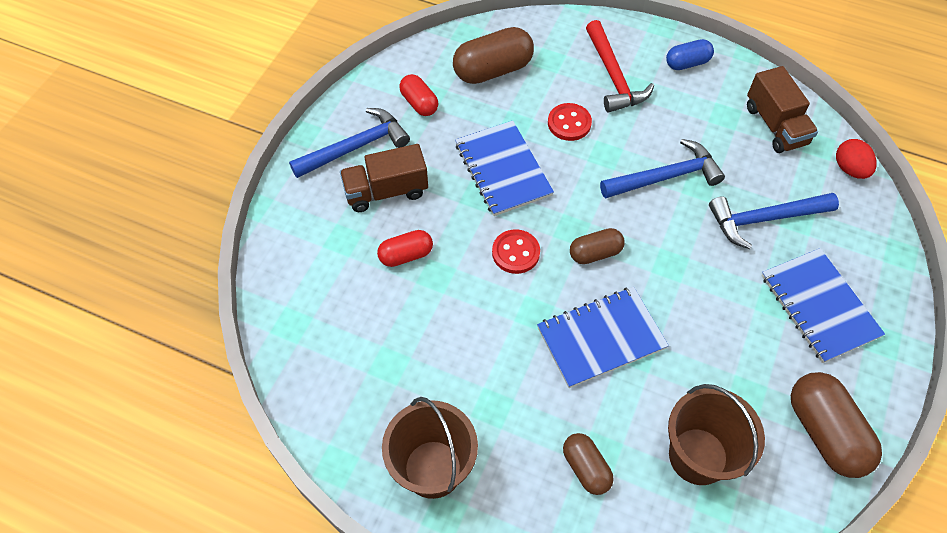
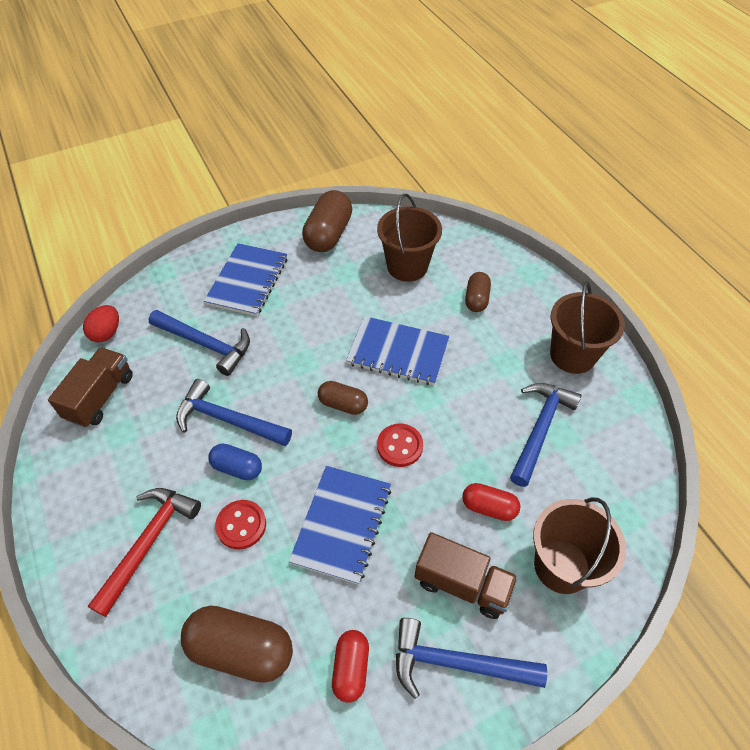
camera: 140 degrees left, 5 degrees down
(321, 251) = (562, 566): none -> brown bucket
(411, 355) = (540, 429): none -> blue hammer
(687, 63) = (76, 503): blue capsule -> blue capsule (237, 468)

